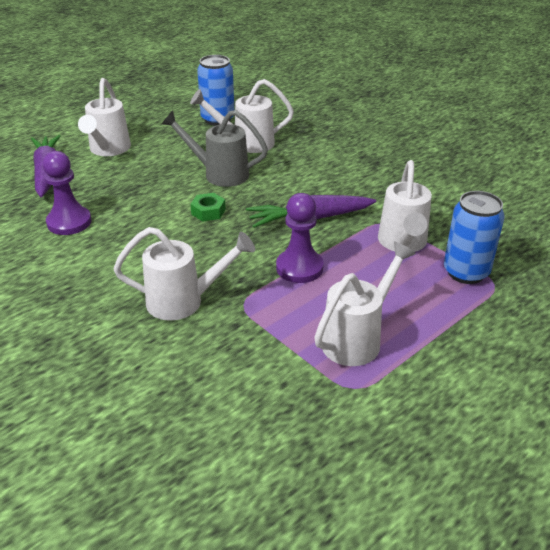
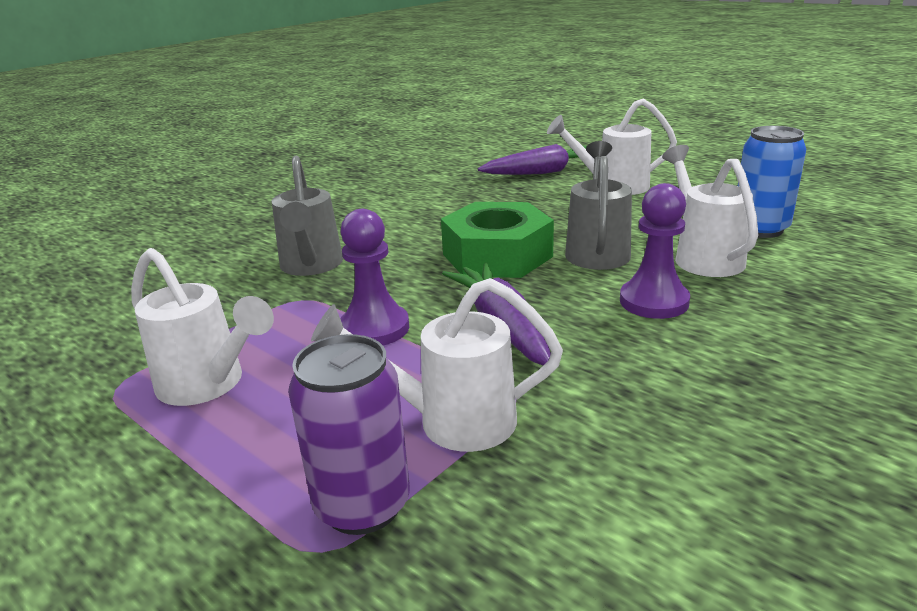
camera: 85 degrees right, 10 degrees down
(69, 222) = (452, 196): purple pawn -> purple pawn (654, 301)
(184, 301) = (311, 267): white watering can -> grey watering can
(208, 212) = (497, 255): green nut -> green nut, size x2.34
(466, 272) = (362, 505): blue can -> purple can

